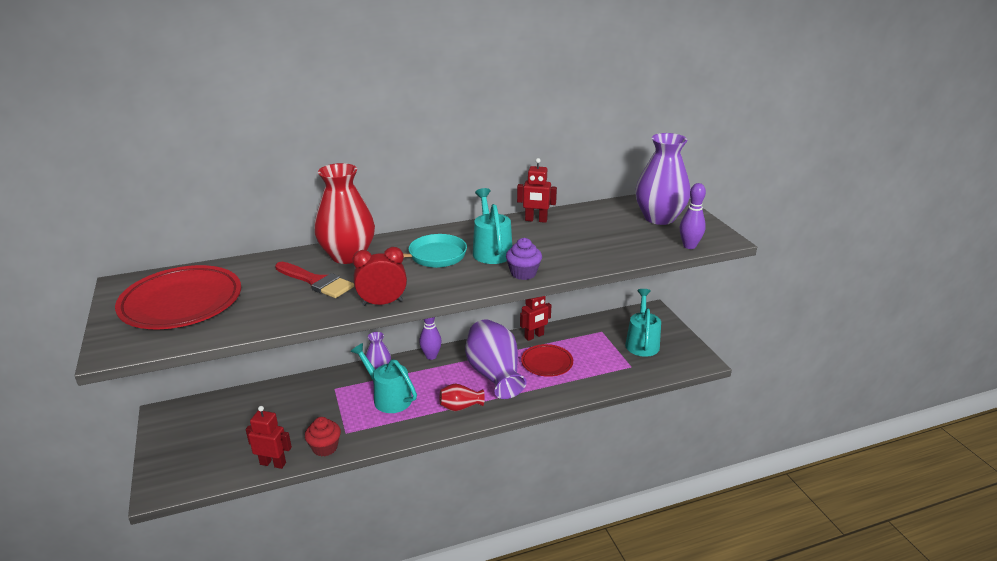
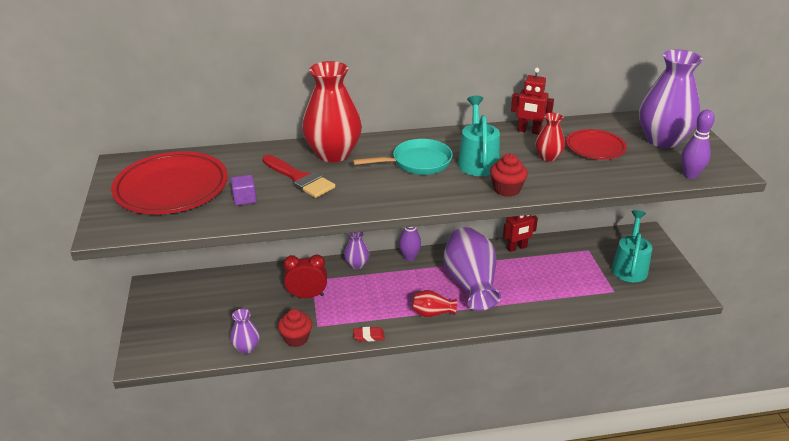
camera: 10 degrees right, 5 degrees up
(261, 306) = (245, 199): none -> purple cube
(273, 463) = (246, 348): red robot -> purple vase
(382, 303) = (360, 207): red clock -> red clock (307, 296)
(388, 397) = (362, 295): turquoise watering can -> none
(399, 436) = (368, 336): none -> red eraser
(523, 273) = (507, 189): purple cupcake -> red cupcake
(547, 363) = (526, 278): red plate -> red plate (595, 148)
(557, 241) = (548, 157): none -> red vase

